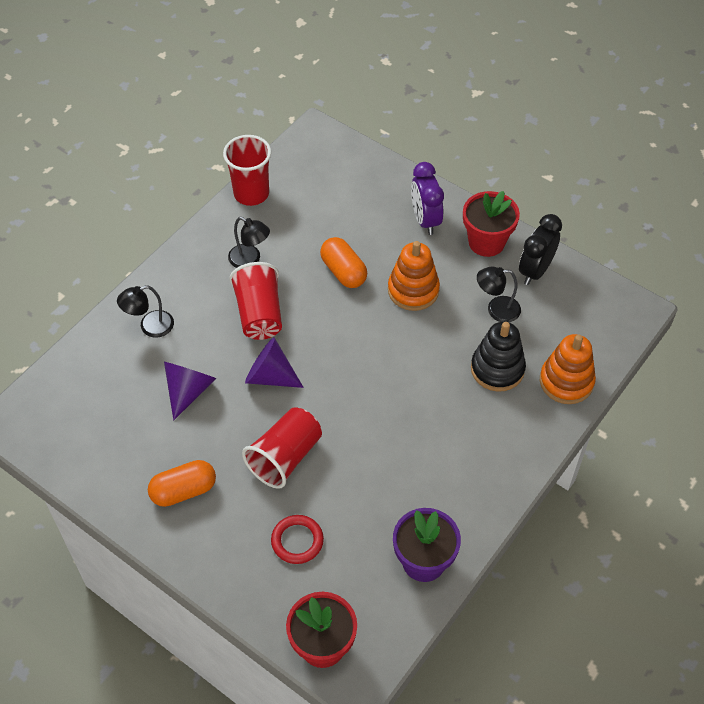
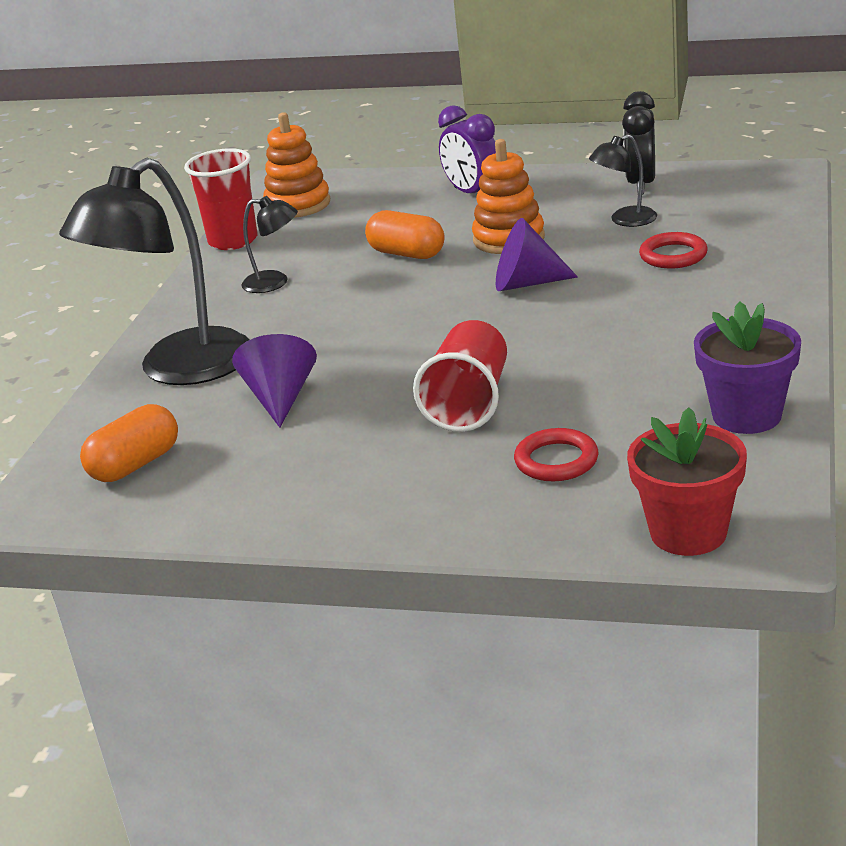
camera: 20 degrees left, 25 degrees down
(150, 327) = (179, 369): black lamp -> black lamp, size x2.19
(184, 491) = (349, 477): orange capsule -> orange capsule (135, 465)
(259, 314) = (325, 314): red cup -> none
(270, 376) = (385, 351): purple cone -> purple cone (526, 283)
(486, 242) = (562, 185): red flower pot -> none
(497, 369) = (673, 255): black stacking toy -> red ring
(566, 381) = (765, 237): orange stacking toy -> orange stacking toy (298, 205)

